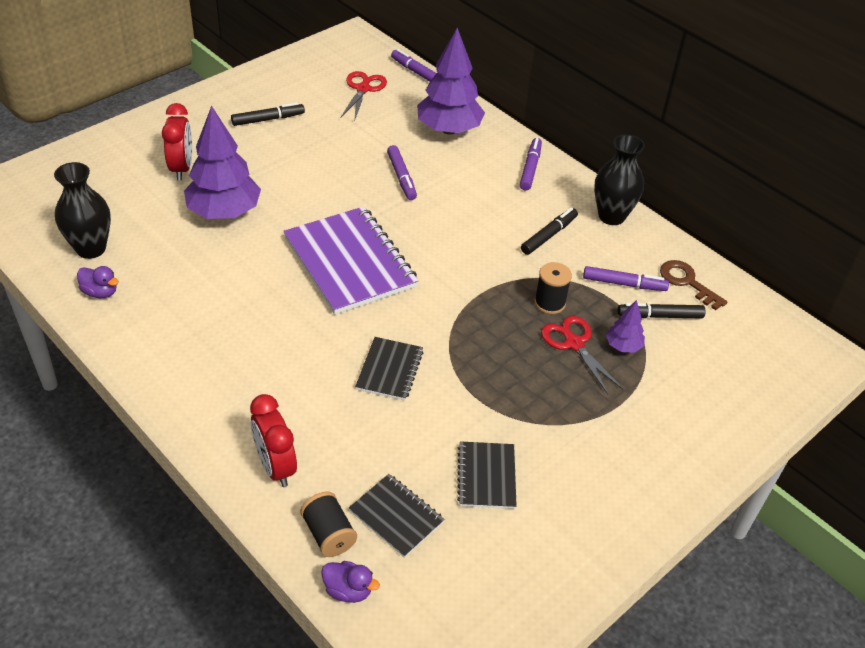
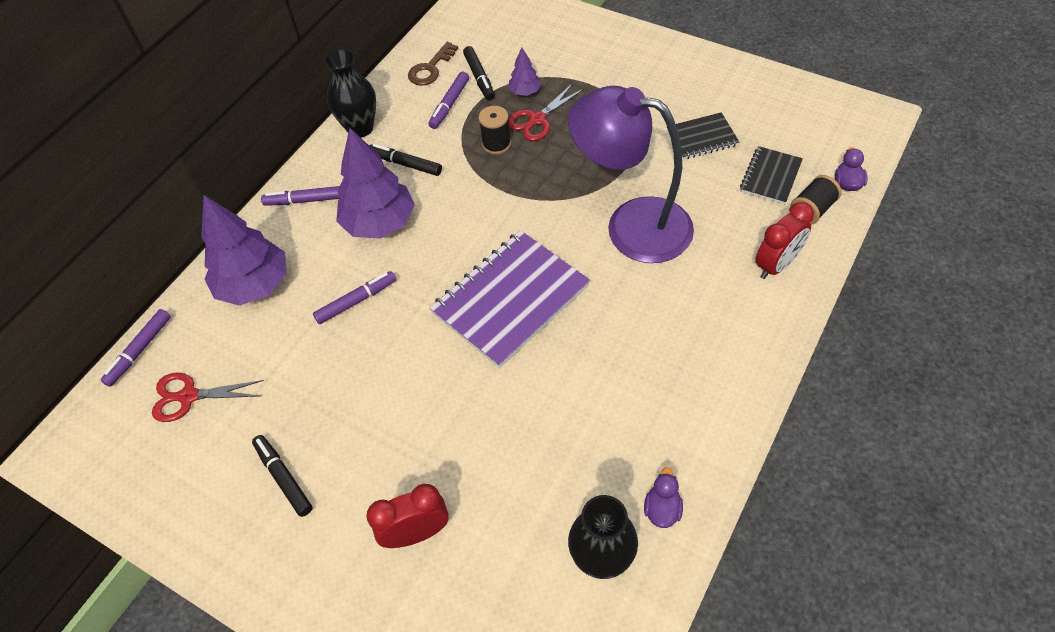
camera: 100 degrees left, 10 degrees up
(224, 212) = (480, 446): purple tree -> purple tree (379, 223)
(390, 370) = (631, 225): black notebook -> purple lamp
(623, 284) = (450, 104): purple marker -> purple marker turned 150 degrees counterclockwise

